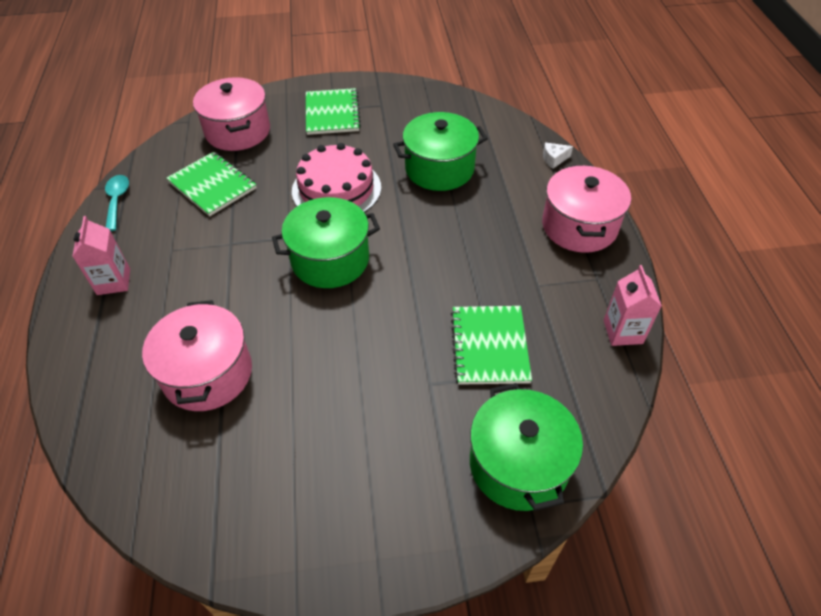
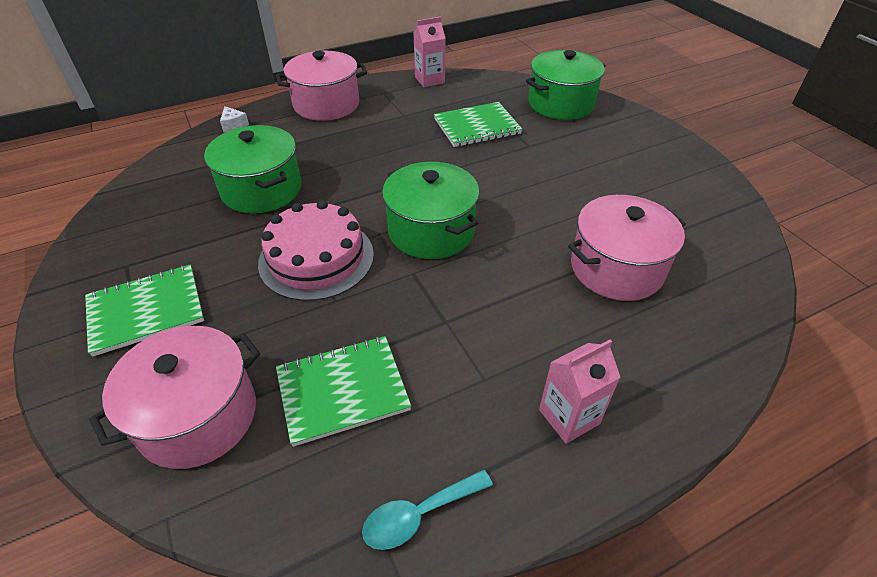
camera: 110 degrees left, 5 degrees down
(212, 185) = (342, 390): green notebook -> green notebook turned 45 degrees clockwise

